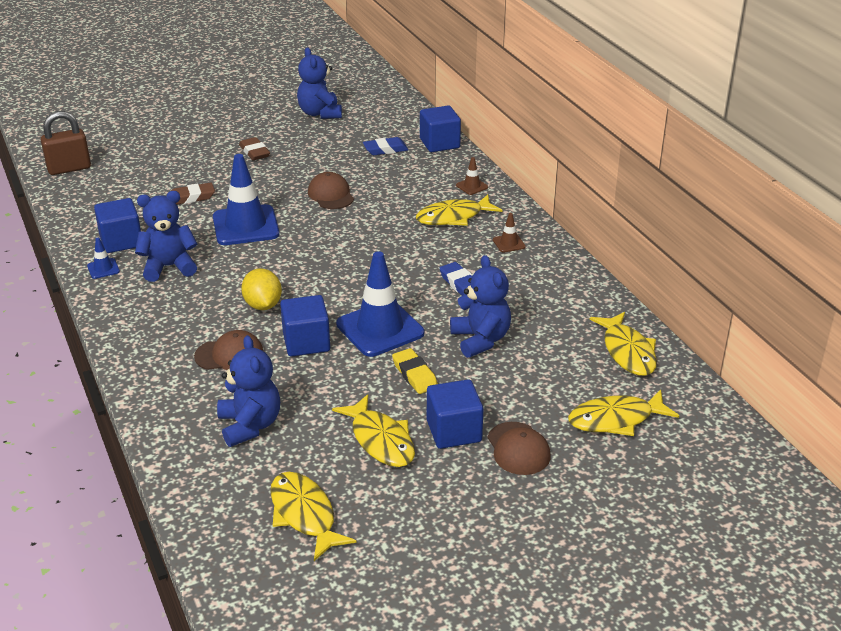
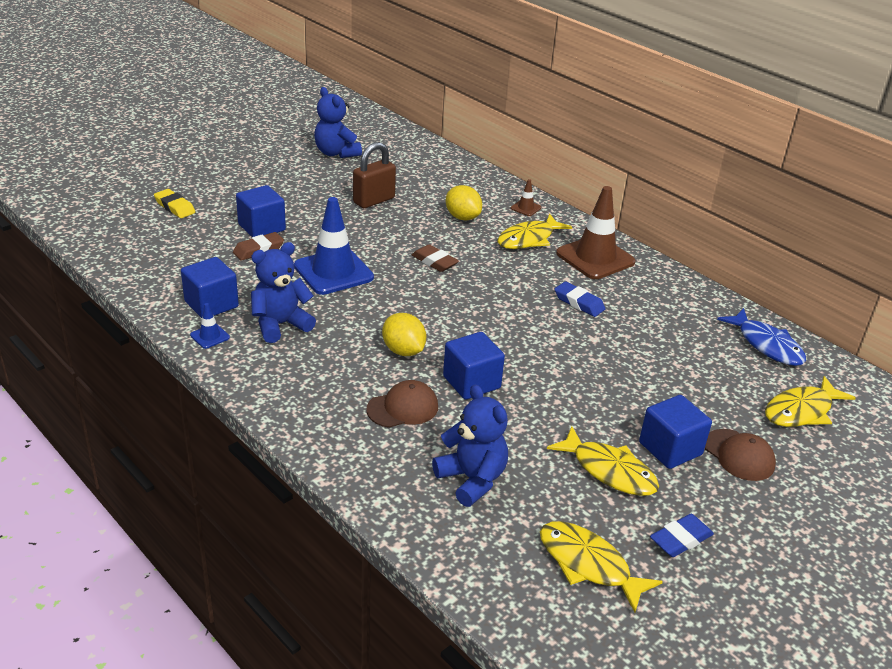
camera: 20 degrees left, 0 degrees up
(69, 168) = (105, 234): brown padlock -> brown padlock (374, 200)
(254, 152) = (295, 197): brown eraser -> brown eraser (434, 262)
(331, 195) = (398, 231): brown cap -> none
(380, 329) = (533, 357): blue traffic cone -> none
(385, 150) = (422, 182): blue eraser -> blue eraser (680, 539)
(401, 188) = (462, 217): none -> yellow lemon
(414, 375) = (596, 398): yellow eraser -> yellow eraser (175, 207)
(439, 143) = (469, 171): blue cube -> blue cube (262, 227)
(480, 340) = (633, 354): blue teddy bear -> none
(509, 243) = (595, 258): brown traffic cone -> brown traffic cone, size x2.32
(627, 352) = (766, 345): yellow fish -> blue fish

